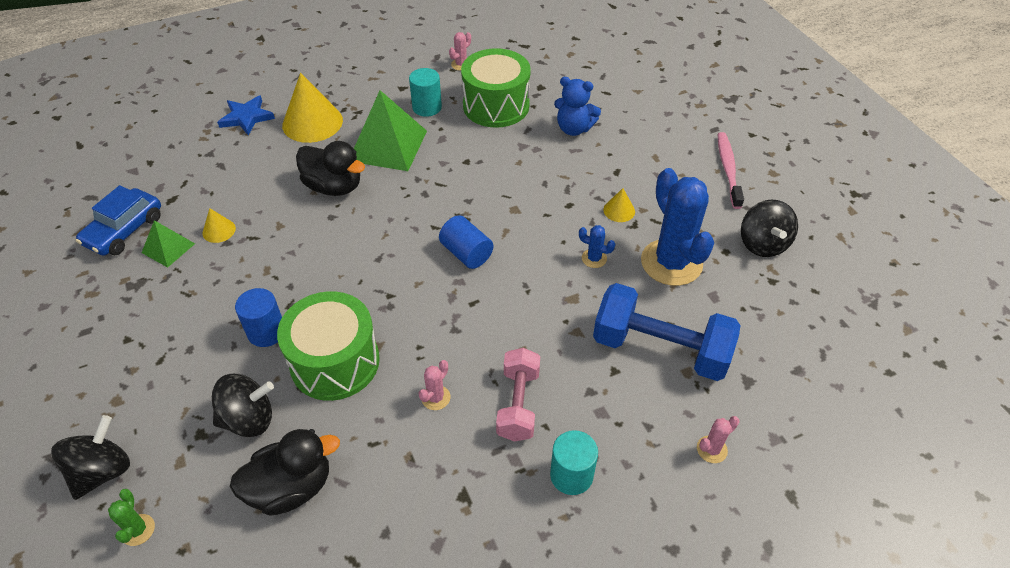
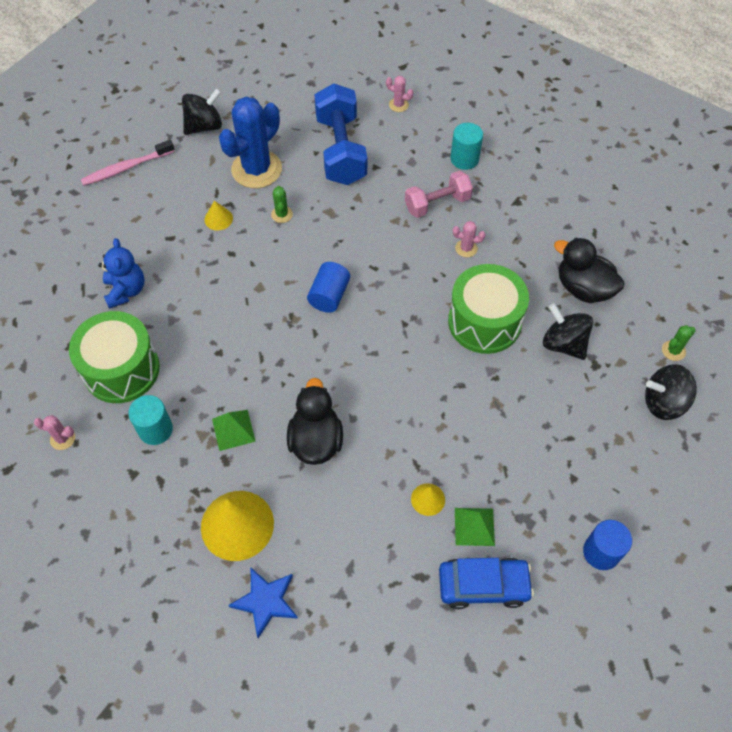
camera: 120 degrees left, 10 degrees up
(266, 332) = (494, 383): blue cylinder -> blue cylinder (601, 552)
(388, 145) = (233, 430): green pyramid -> green pyramid, size x0.53
(594, 258) = (282, 214): blue cactus -> green cactus

